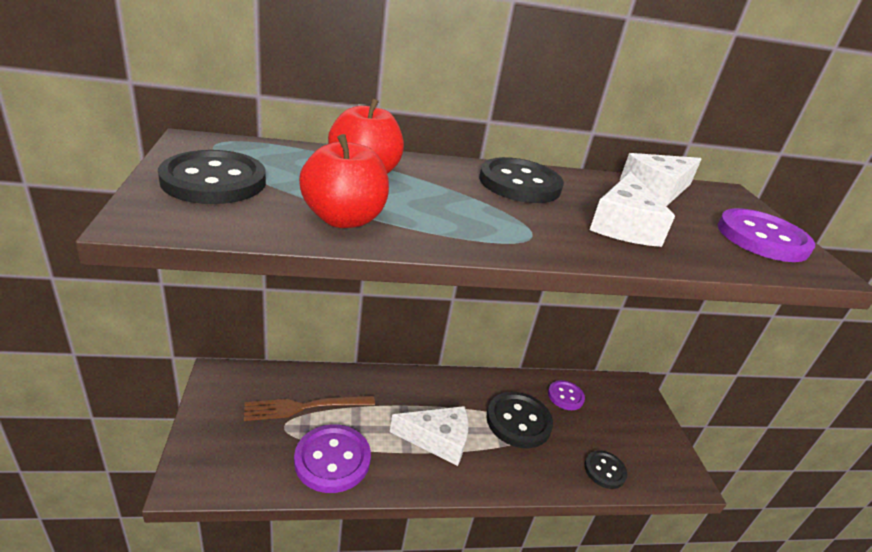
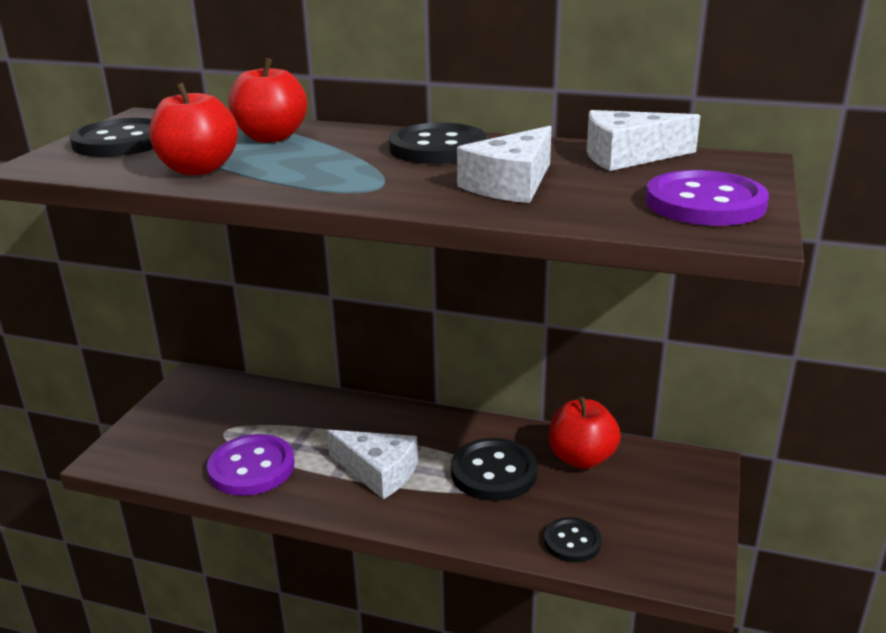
camera: 30 degrees right, 5 degrees down
(304, 407) = (255, 419): brown fork -> none
(565, 396) = (581, 458): purple button -> red apple

